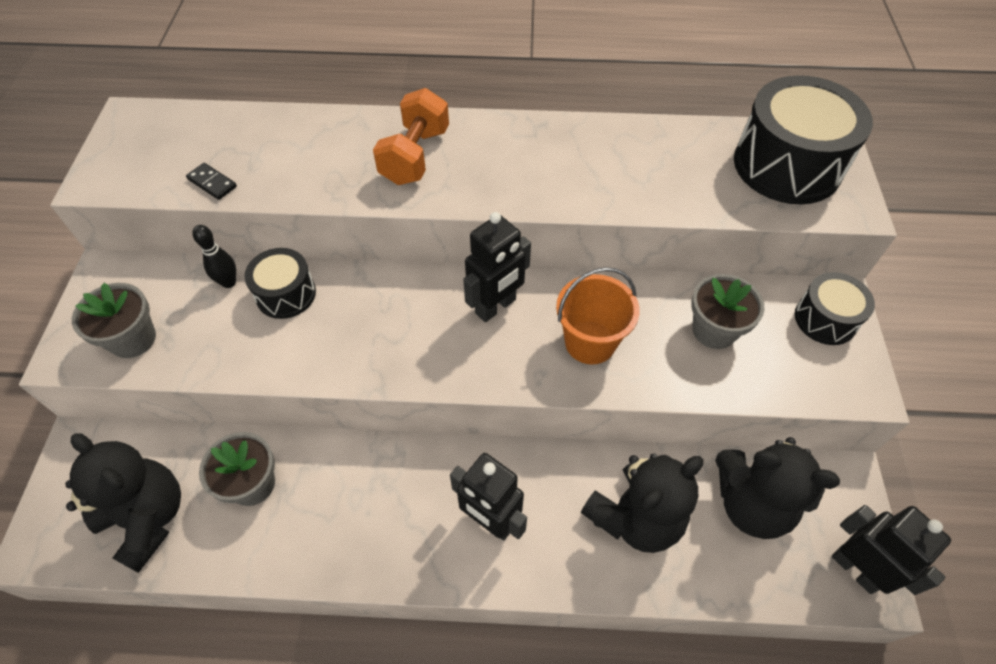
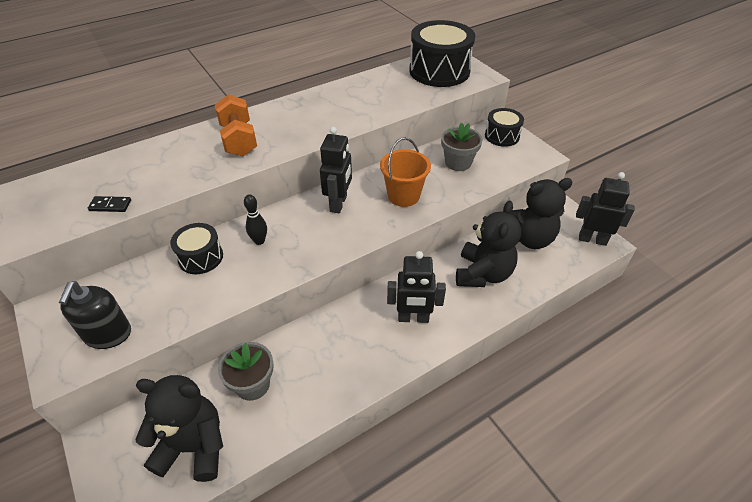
camera: 35 degrees left, 10 degrees down
(133, 339) = (108, 334): grey flower pot -> black soap dispenser
(229, 282) = (153, 270): black bowling pin -> black bowling pin (259, 241)

